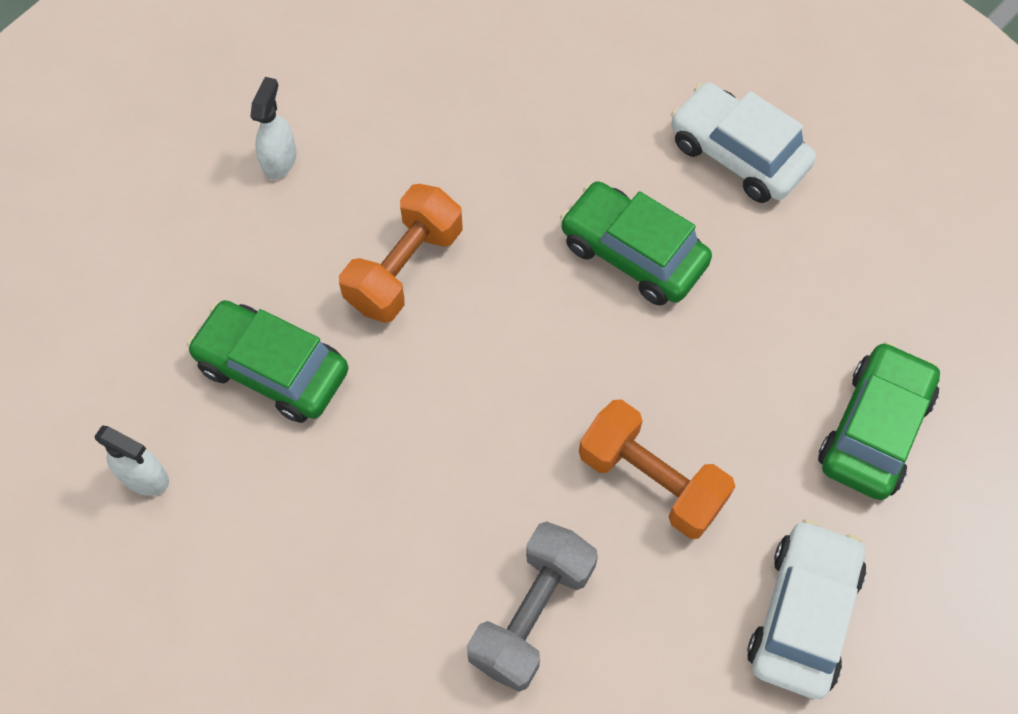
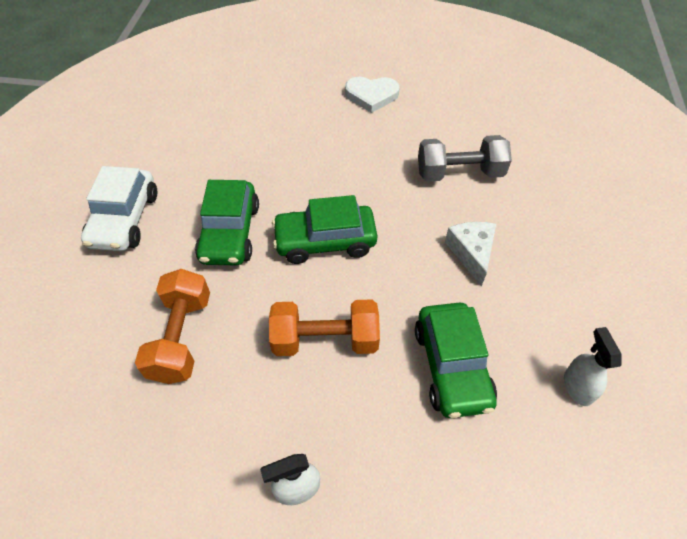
camera: 125 degrees left, 10 degrees down
(389, 511) = (471, 253): none -> white cheese
(651, 480) = (357, 164): orange dumbbell -> orange dumbbell (181, 337)
(803, 614) = (371, 95): white car -> white heart
(874, 429) = (265, 107): green car -> green car (325, 241)

